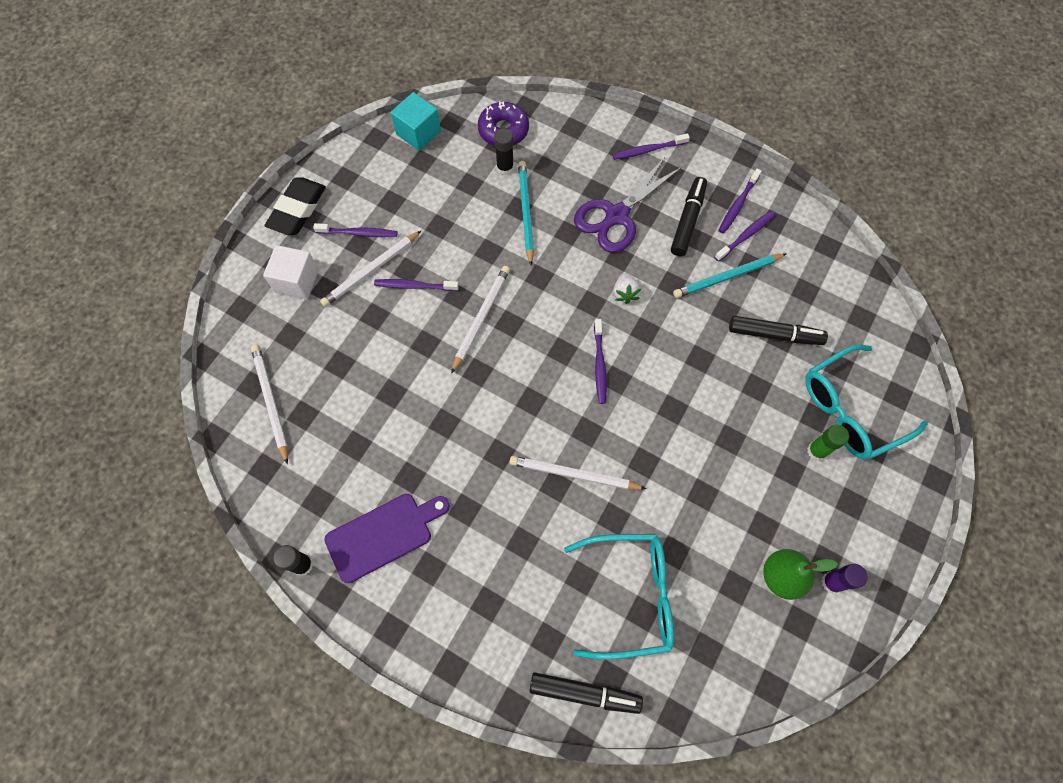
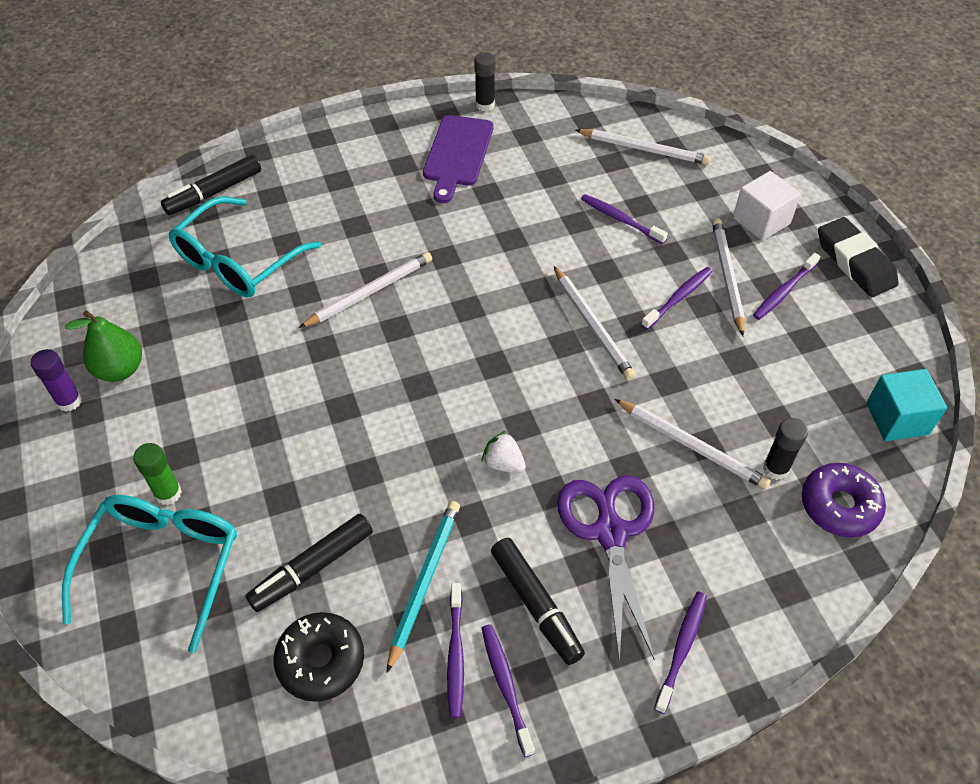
camera: 130 degrees right, 15 degrees down
(525, 212) = (692, 446): turquoise pencil -> white pencil
(599, 364) = (448, 383): purple toothbrush -> purple toothbrush (621, 219)
(810, 289) = (321, 661): none -> black donut

